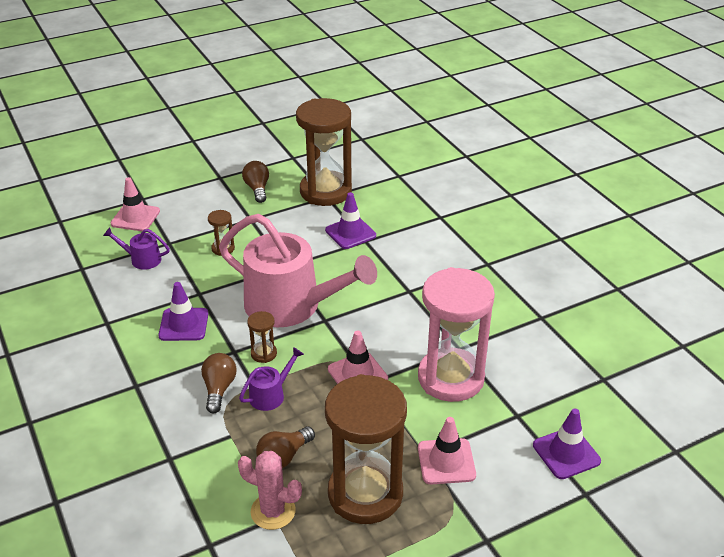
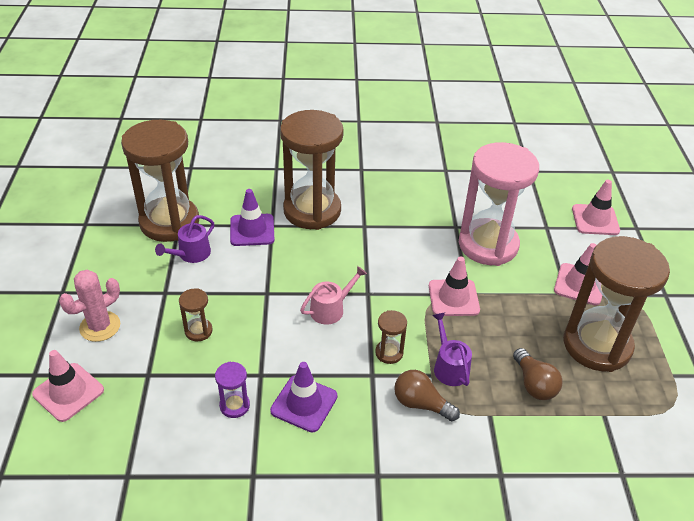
camera: 65 degrees left, 5 degrees up
(142, 259) = (159, 408): purple watering can -> purple watering can (191, 254)
(163, 292) = (234, 405): none -> purple hourglass
(257, 189) = (116, 269): brown light bulb -> none
(273, 511) = (597, 414): pink cactus -> pink cactus (100, 326)
(291, 305) = (330, 309): pink watering can -> pink watering can, size x0.41
(402, 255) = (312, 210): none -> brown hourglass
(566, 453) = (595, 220): purple traffic cone -> pink traffic cone

